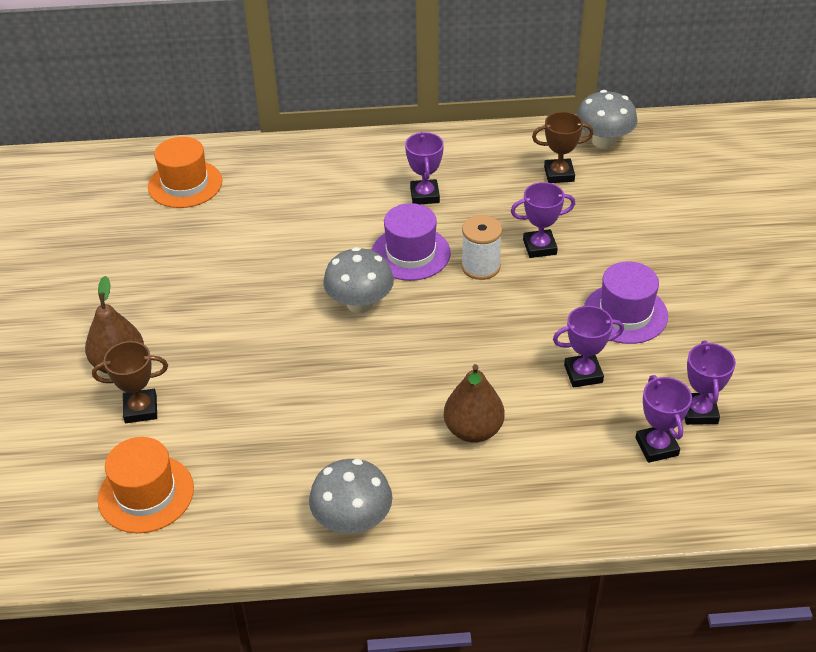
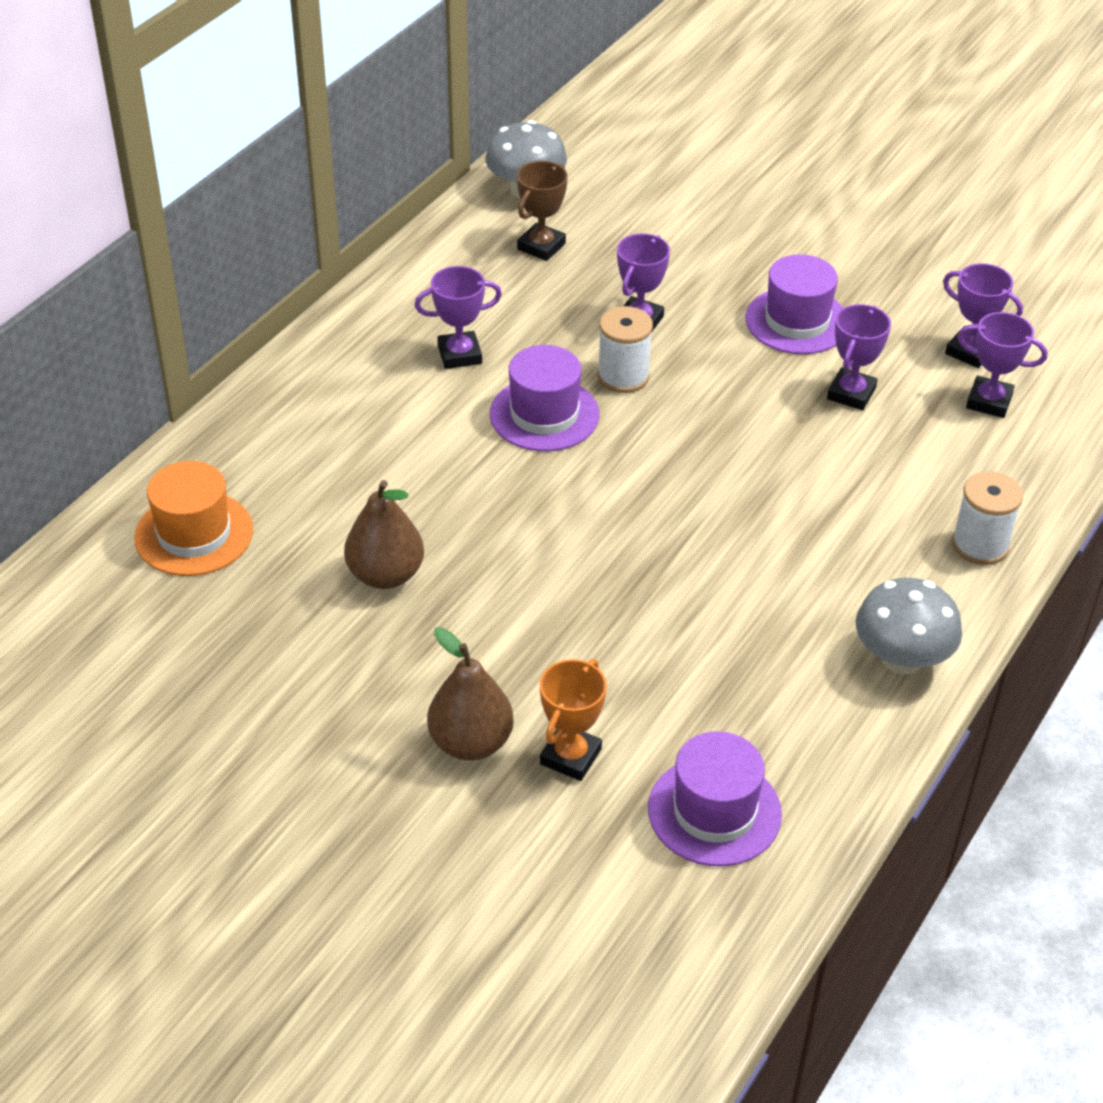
camera: 55 degrees left, 0 degrees up
(141, 409) = (570, 756): brown trophy -> orange trophy
(146, 494) = (714, 811): orange hat -> purple hat
(360, 303) = (583, 493): grey mushroom -> none
(424, 195) = (459, 354): purple trophy -> purple trophy turned 45 degrees counterclockwise
(473, 430) = (856, 508): brown pear -> brown pear (385, 575)
(501, 510) = (980, 545): none -> white spool

